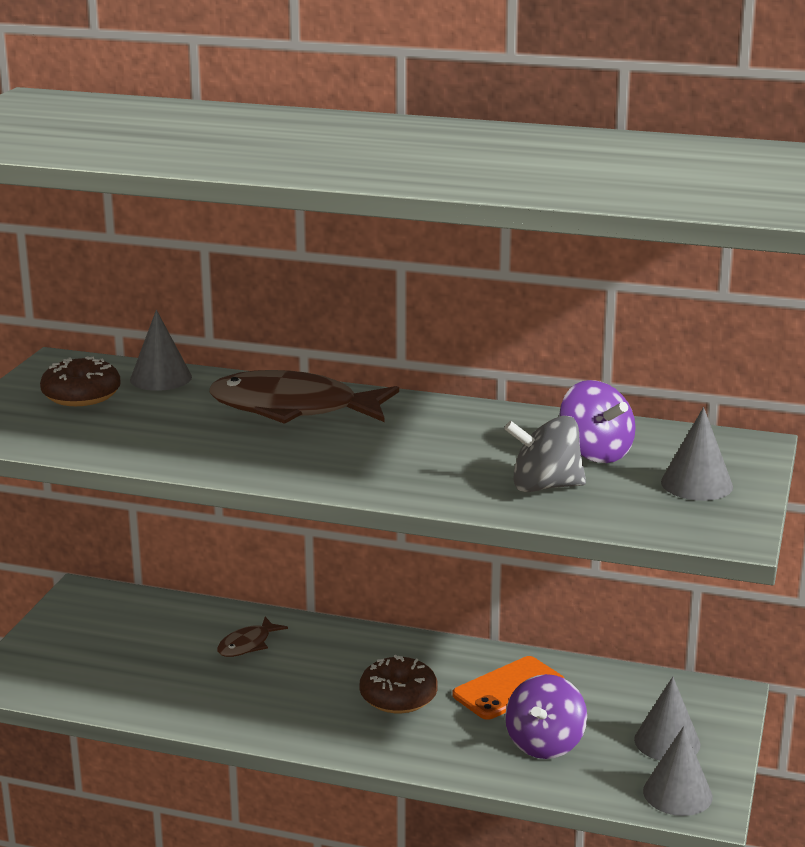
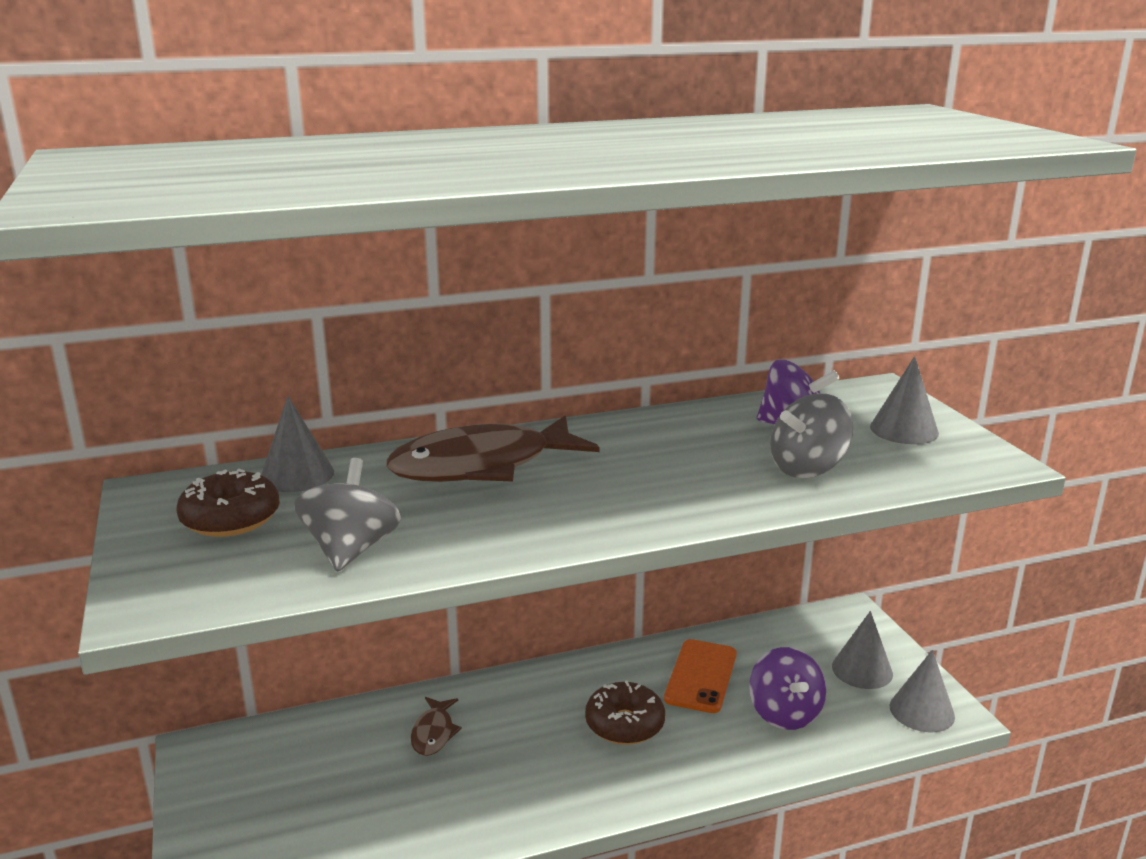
camera: 35 degrees left, 0 degrees up
(124, 437) = (351, 550): none -> grey spinning top

